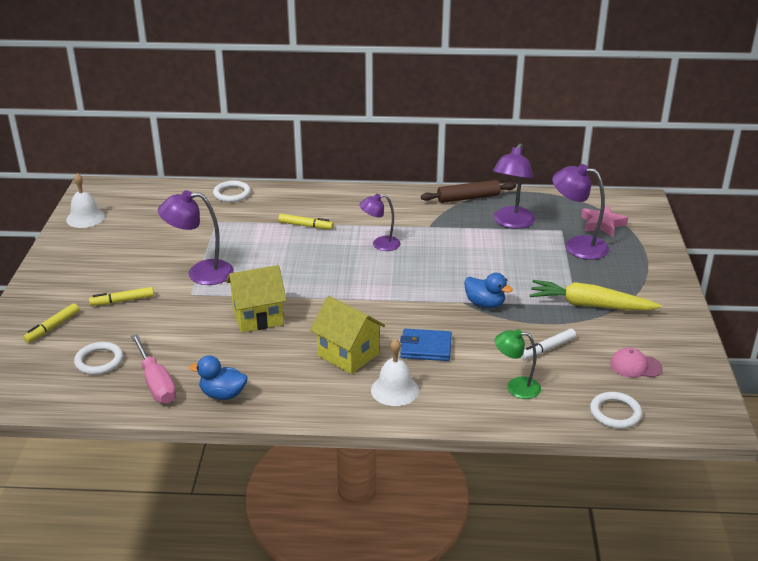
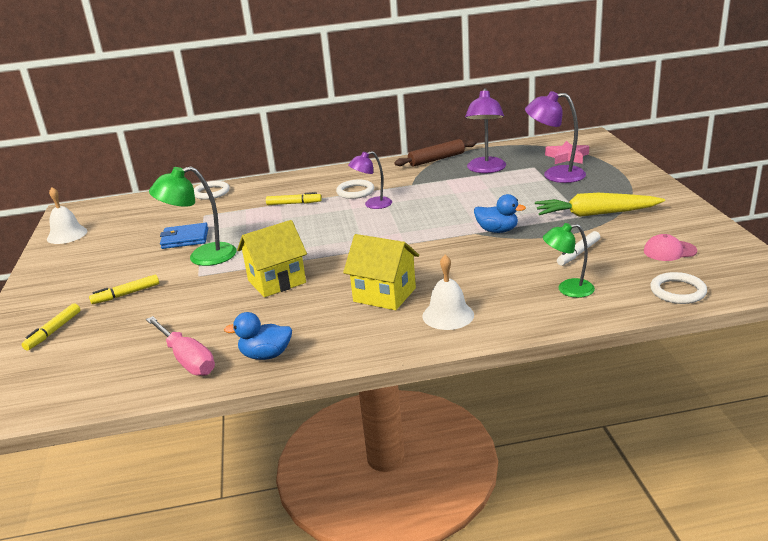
camera: 10 degrees left, 5 degrees down
(99, 361) = (115, 351): white ring -> white ring (355, 192)
(200, 273) = (202, 257): purple lamp -> green lamp
(426, 348) = (460, 274): blue wallet -> blue wallet (185, 239)

